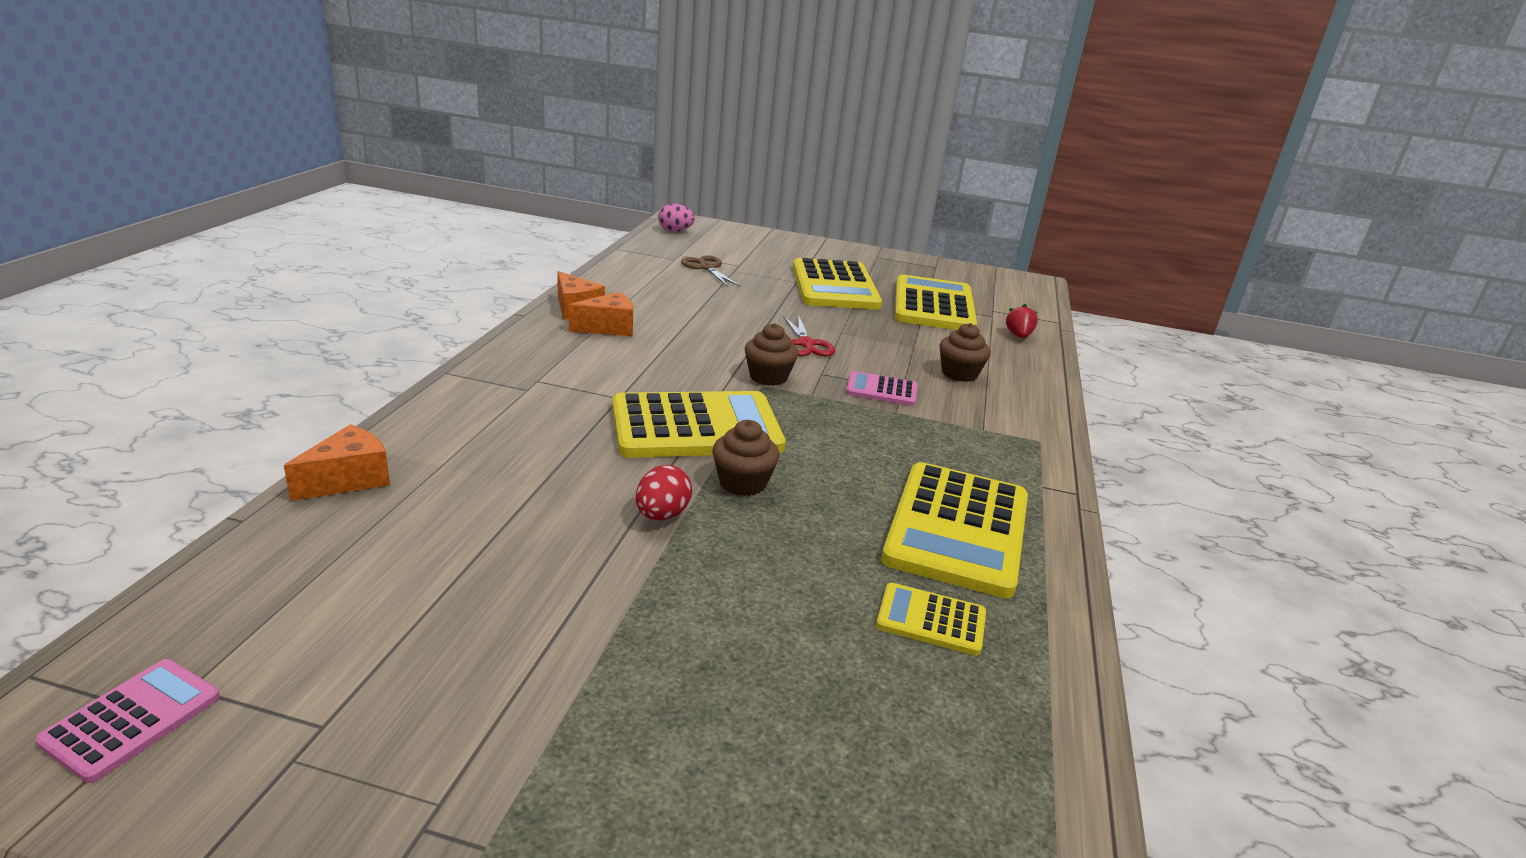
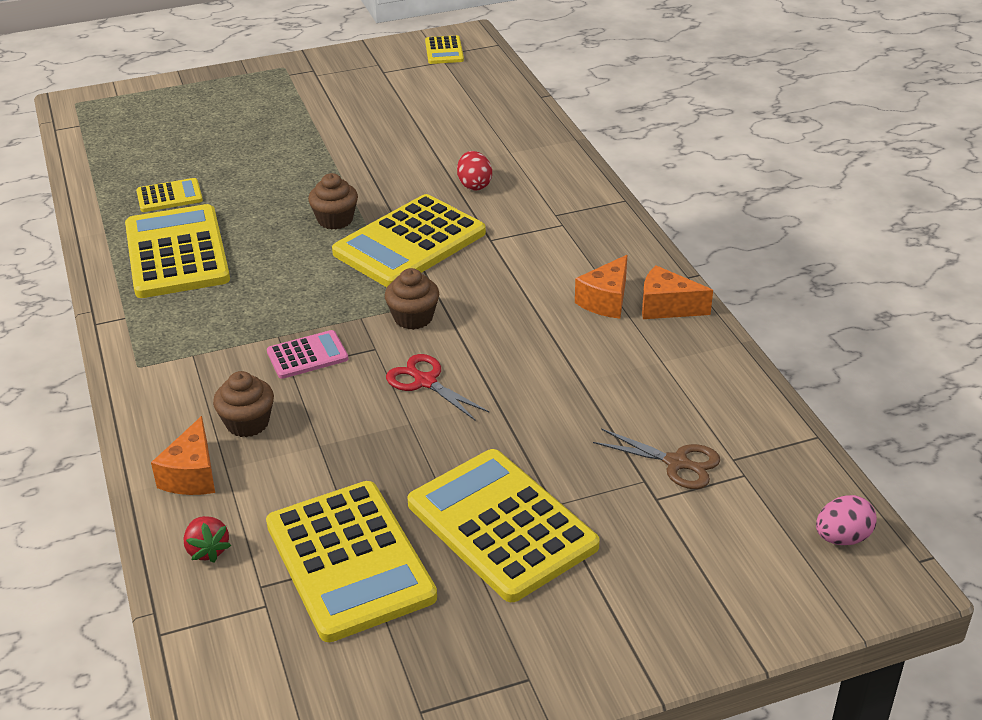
camera: 150 degrees right, 10 degrees up
(132, 719) = (444, 51): pink calculator -> yellow calculator
(348, 479) = (536, 127): orange cheese -> orange cheese (192, 475)
(662, 515) = (359, 182): red egg -> red egg (474, 185)

